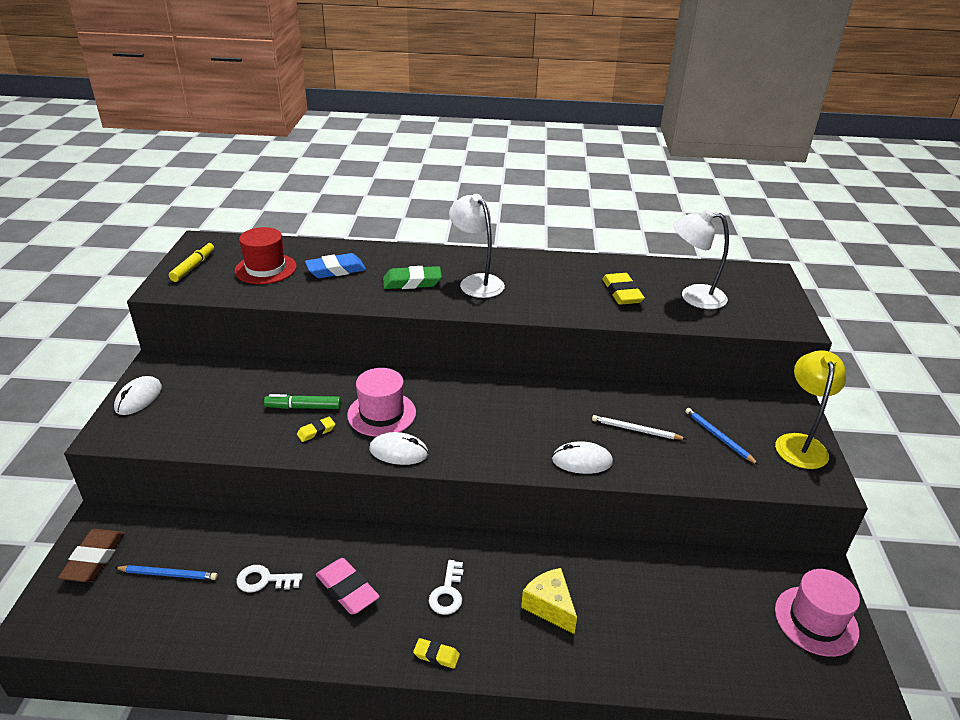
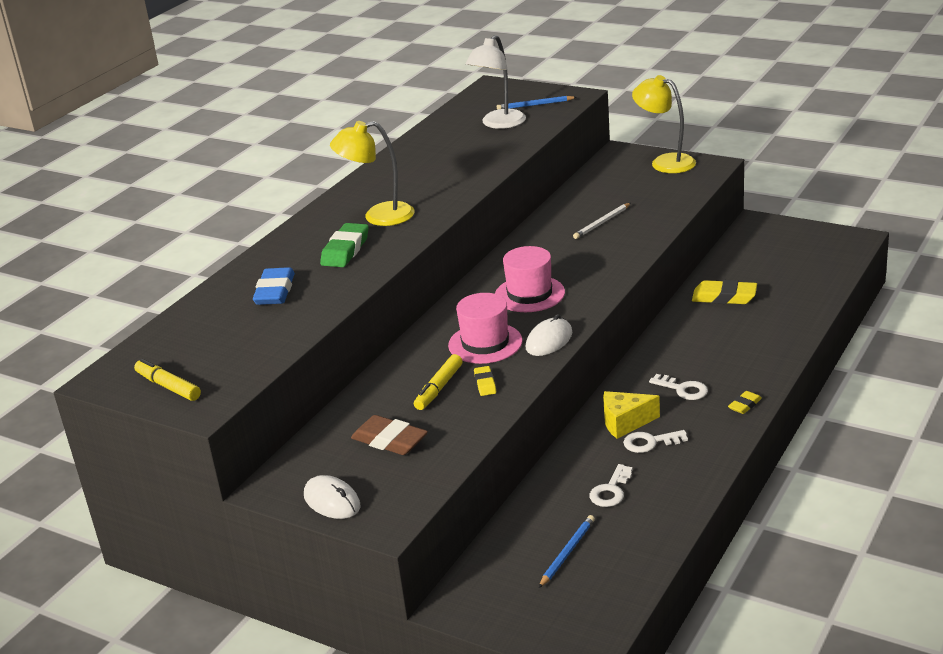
camera: 60 degrees left, 5 degrees down
(94, 559) = (513, 607): brown eraser -> brown eraser (390, 440)
(265, 269) = (226, 336): red hat -> none
(303, 407) = (439, 388): green marker -> yellow marker
(347, 589) = (650, 442): pink eraser -> white key
(476, 282) = (378, 216): white lamp -> yellow lamp
(549, 606) = (724, 343): yellow cheese -> yellow cheese (625, 423)
(582, 461) = (623, 254): white mouse -> none
(622, 293) = (464, 152): yellow eraser -> yellow eraser (724, 297)
(718, 437) = (635, 191): blue pencil -> blue pencil (535, 105)
(816, 620) = (794, 238): pink hat -> pink hat (529, 294)

